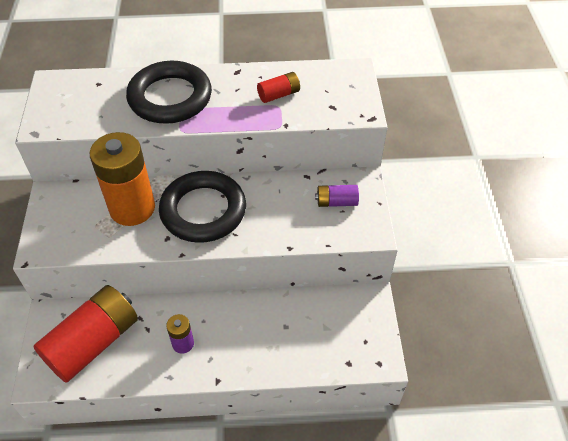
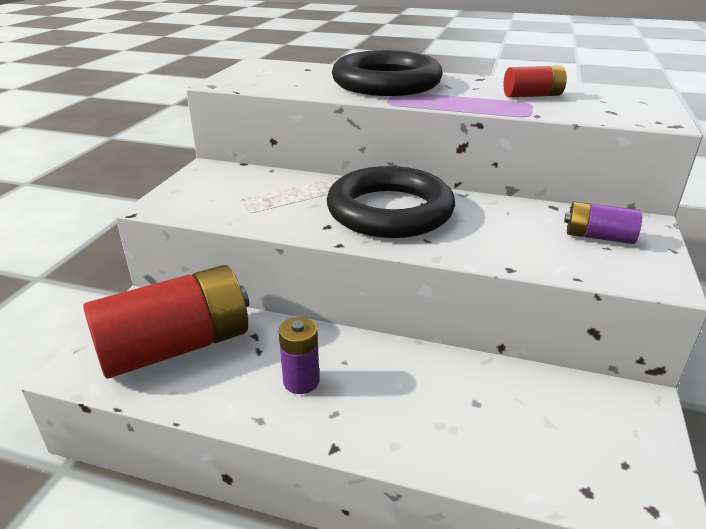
camera: 20 degrees right, 20 degrees down
(132, 208) = (296, 193): orange battery -> none

